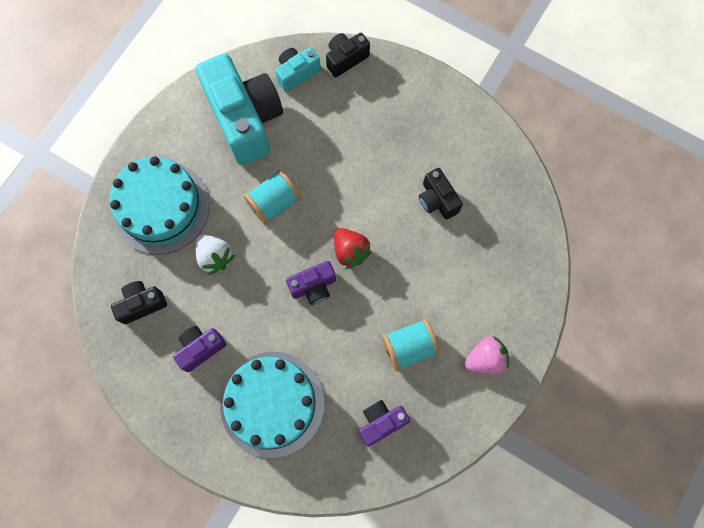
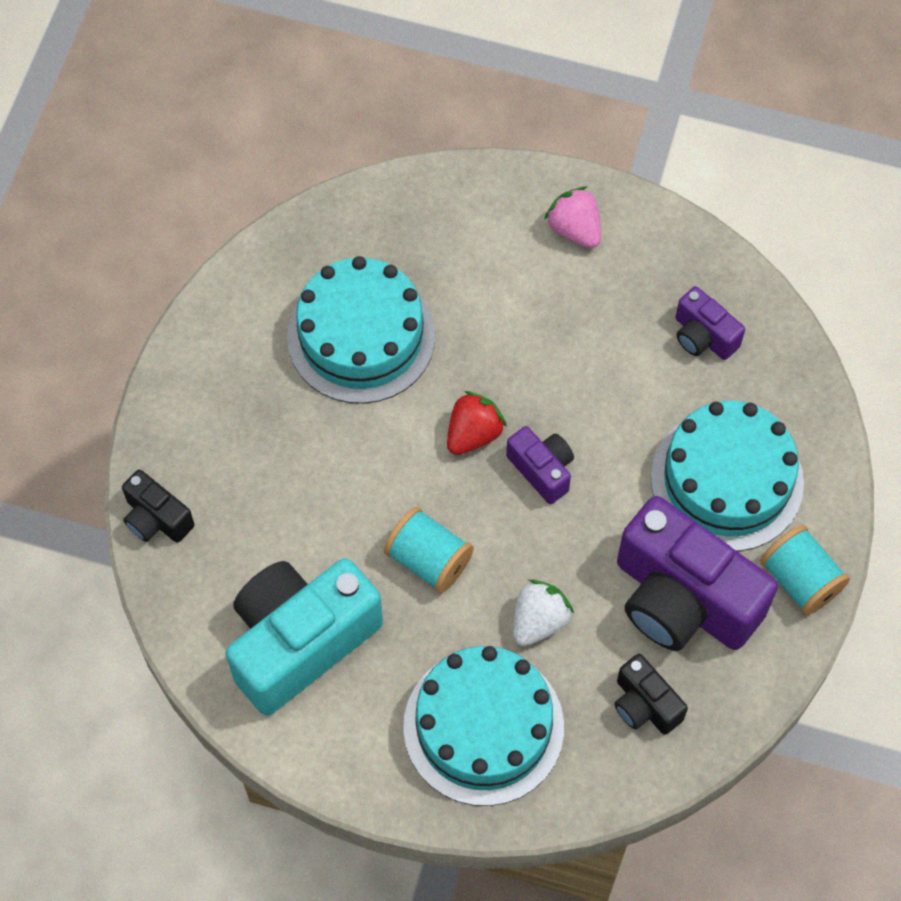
camera: 105 degrees left, 10 degrees down
(200, 348) = (682, 599): purple camera -> purple camera, size x2.08
(297, 73) = (199, 586): turquoise camera -> none
(408, 347) = (589, 326): turquoise spool -> turquoise spool (800, 580)
(437, 200) = (361, 336): black camera -> turquoise cake

